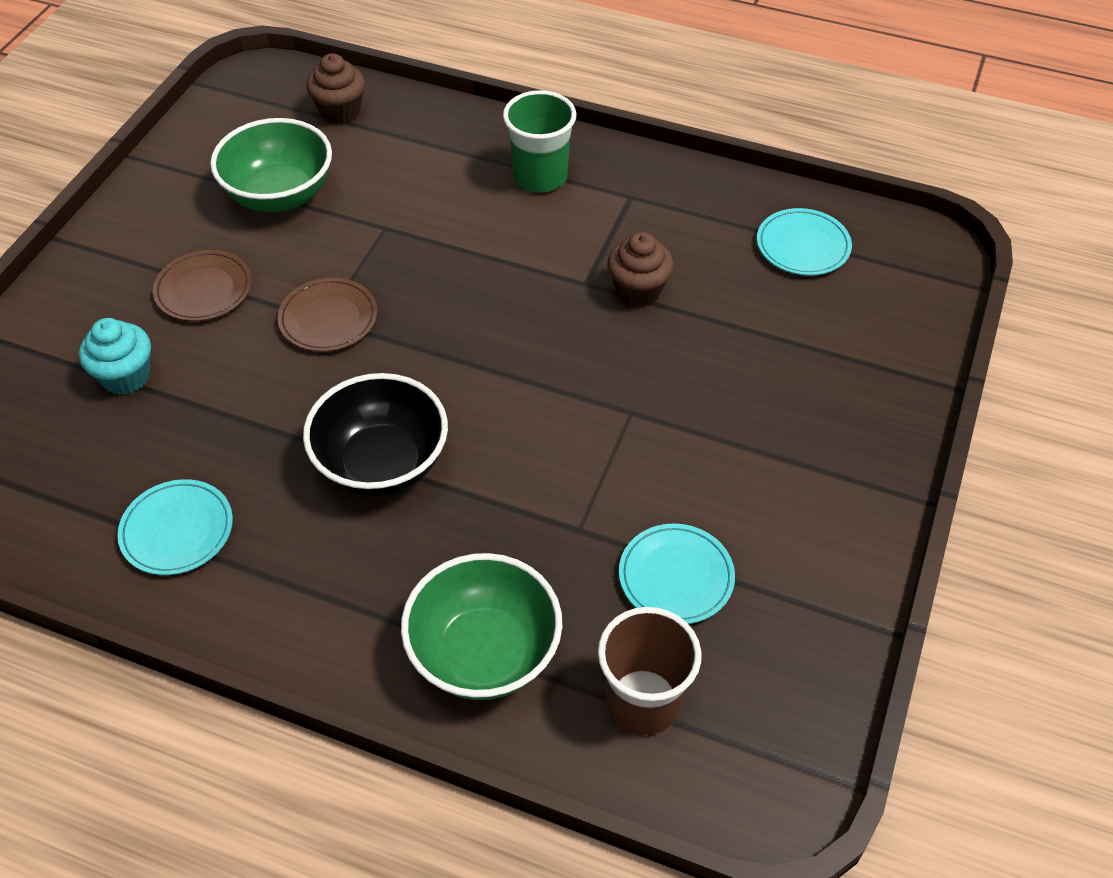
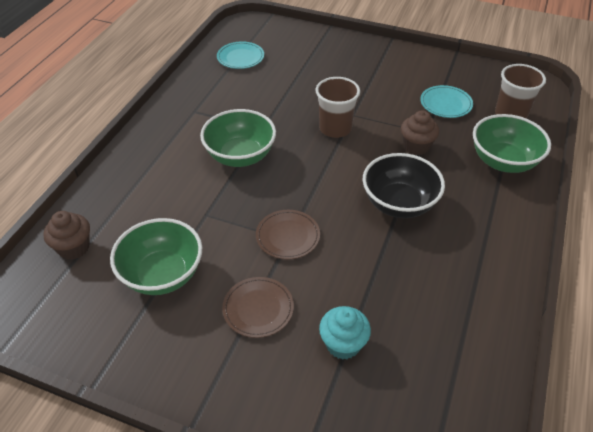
camera: 90 degrees left, 5 degrees down
(177, 530) = (464, 293): turquoise plate -> none
(513, 258) = (240, 156): none -> green bowl
(540, 177) = (170, 146): green cup -> none
(587, 384) = (335, 128): none -> brown cup
(638, 291) = (269, 110): brown cupcake -> brown cupcake (416, 146)

